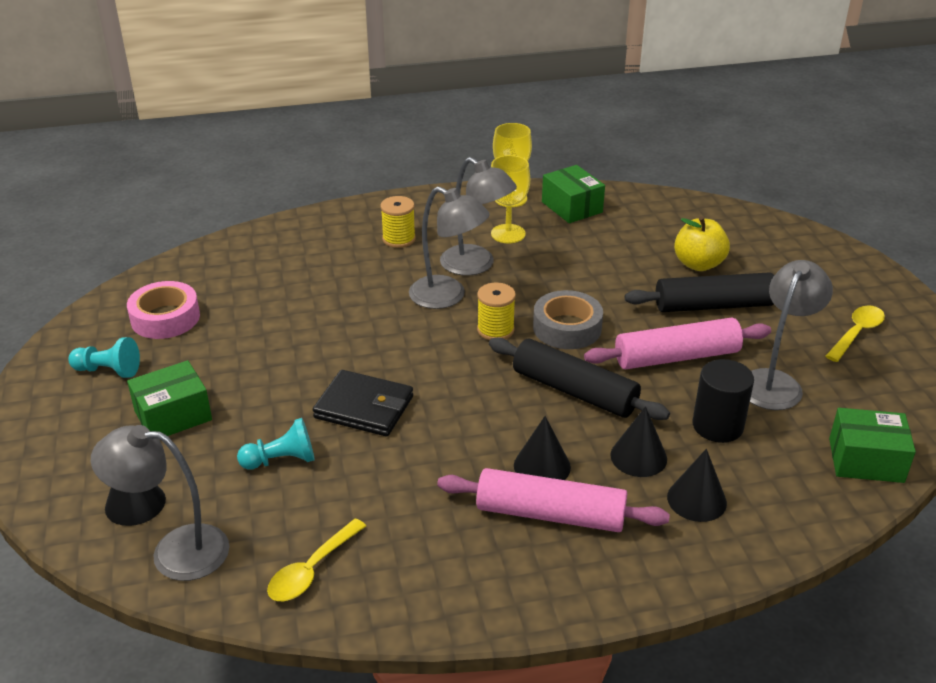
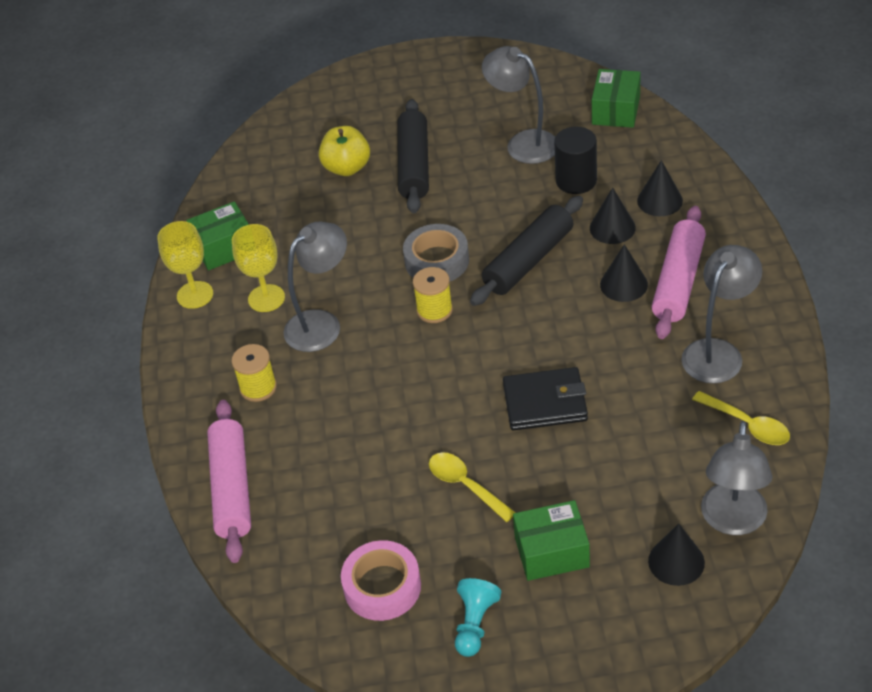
camera: 80 degrees left, 10 degrees up
(173, 415) = (551, 552): green box -> green box turned 75 degrees counterclockwise
(281, 460) = (617, 458): turquoise pawn -> none
(364, 407) = (545, 402): black wallet -> black wallet turned 60 degrees clockwise
(448, 296) = (374, 345): grey lamp -> grey lamp (718, 352)
(676, 357) = (486, 195): pink rolling pin -> pink rolling pin (232, 488)
(856, 333) = (463, 90): yellow spoon -> yellow spoon (465, 485)

